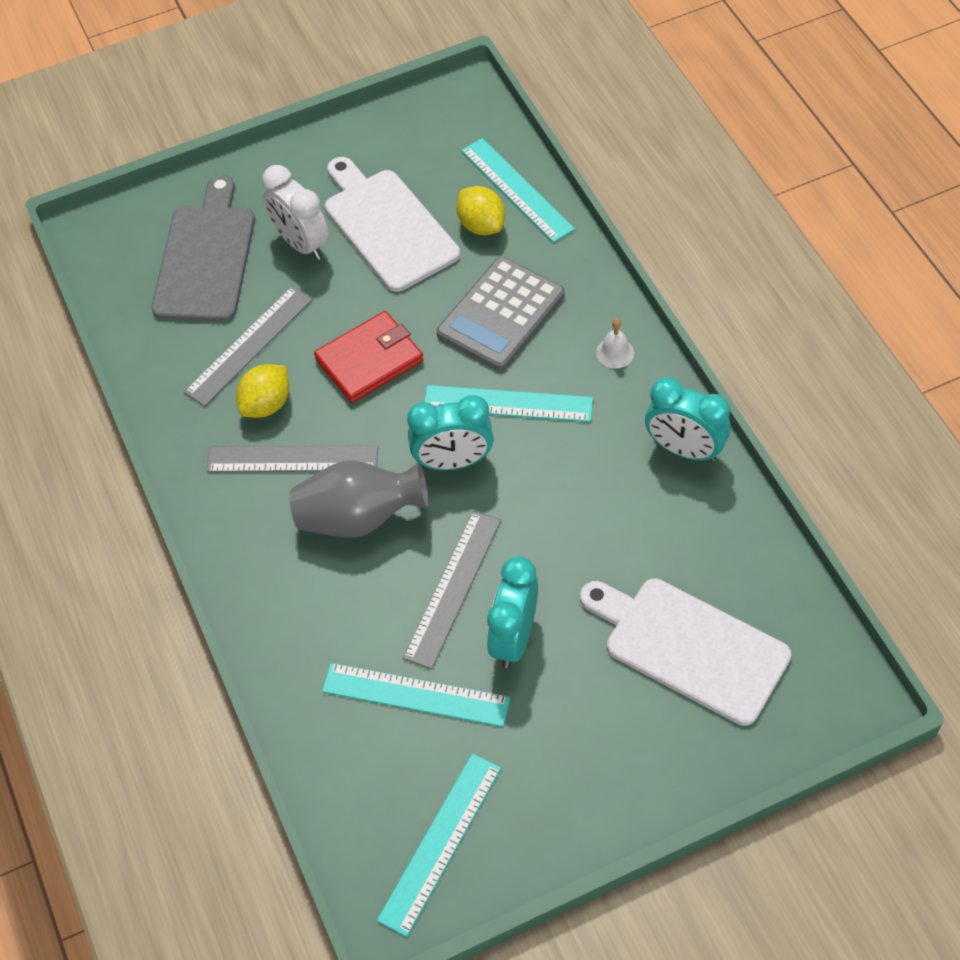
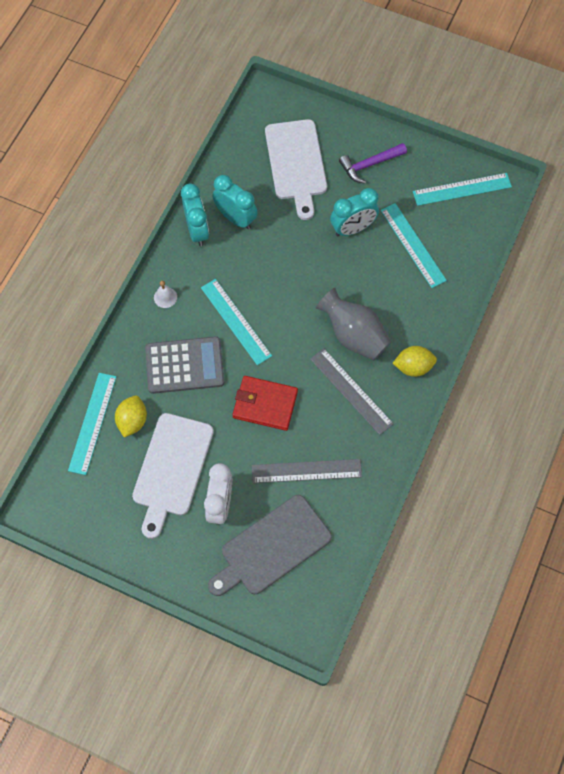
camera: 135 degrees left, 10 degrees up
(266, 404) = (332, 430): yellow lemon -> yellow lemon (413, 367)
(452, 588) = (352, 269): grey ruler -> none
(453, 462) = (289, 319): turquoise clock -> turquoise clock (236, 218)
(600, 746) = (369, 165): none -> purple hammer

